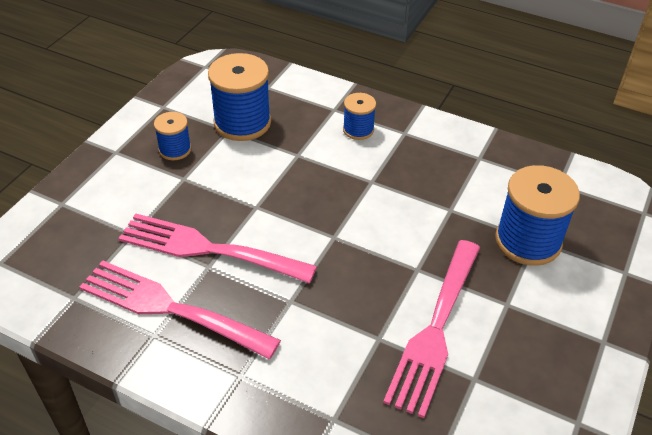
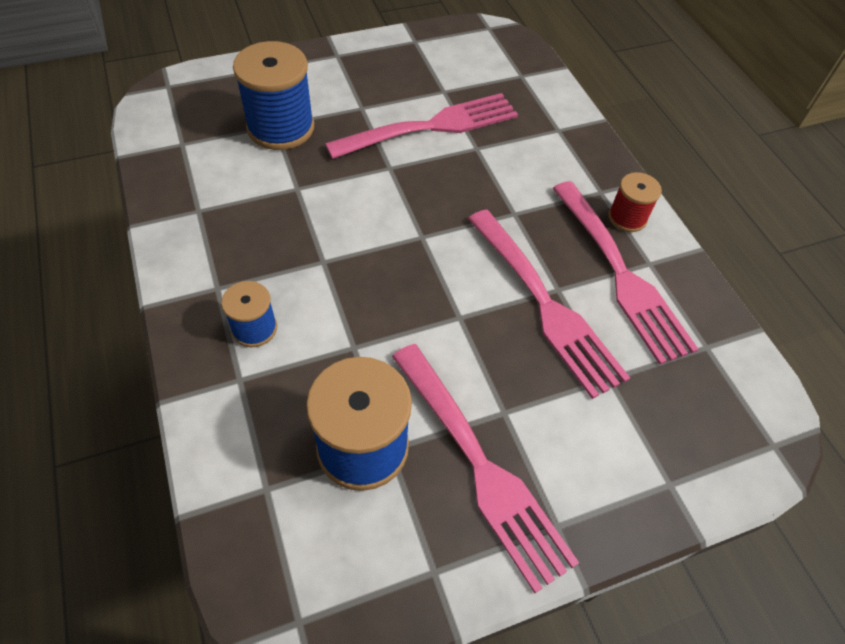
camera: 140 degrees left, 10 degrees up
(175, 149) = (480, 467): blue spool -> pink fork
(199, 364) = (627, 217): none -> red spool

